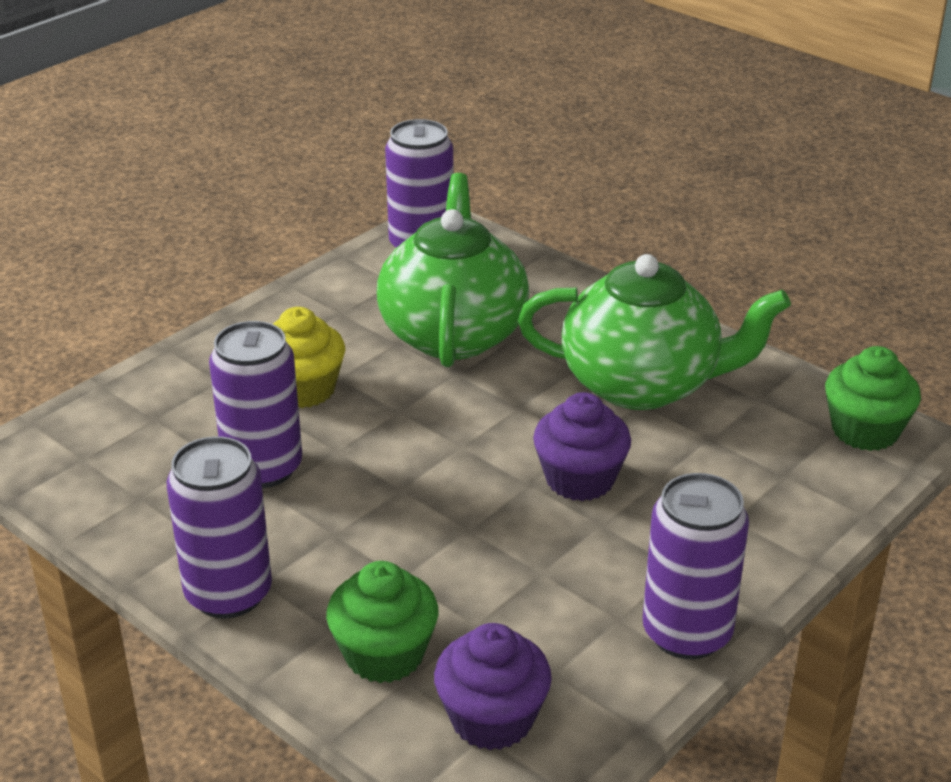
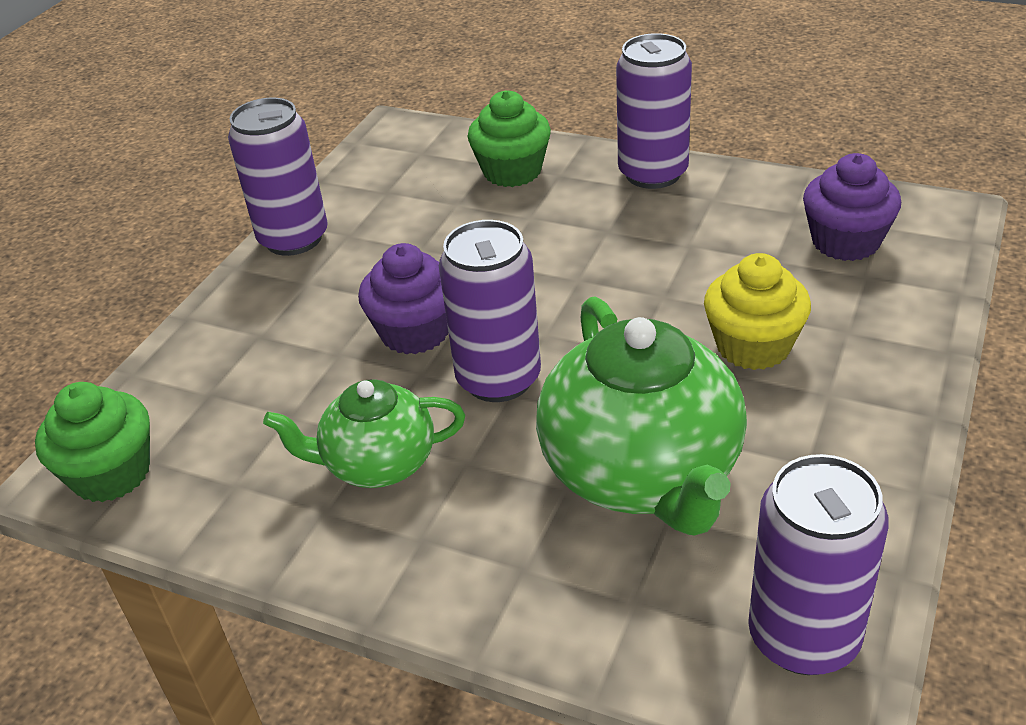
camera: 165 degrees right, 5 degrees up
(263, 468) = (715, 261): purple can -> purple can (498, 379)
(492, 719) = (420, 160): purple cupcake -> purple cupcake (845, 242)
(642, 384) = (378, 464): green teapot -> green teapot, size x0.59

